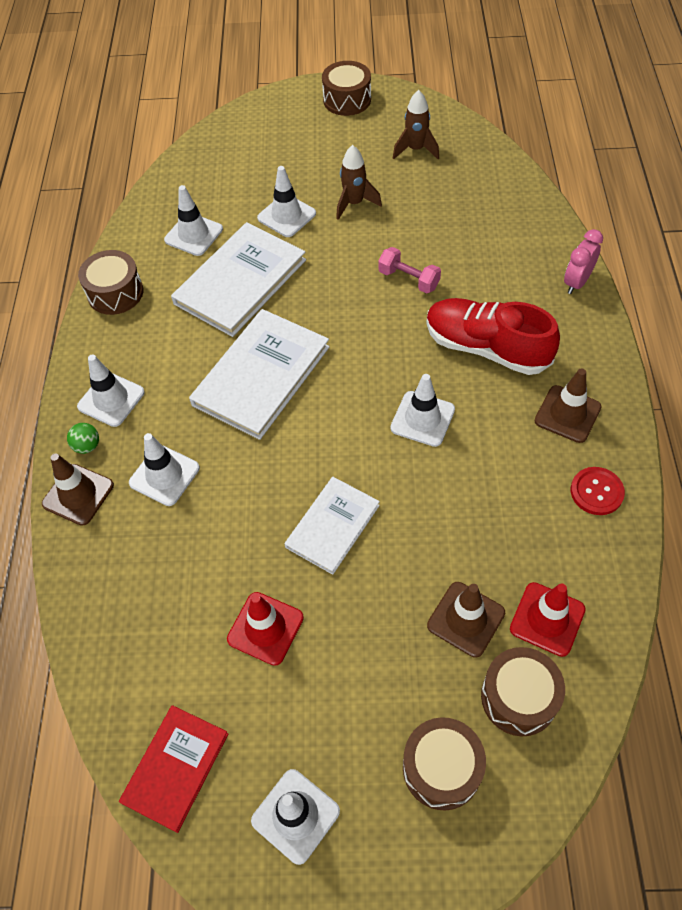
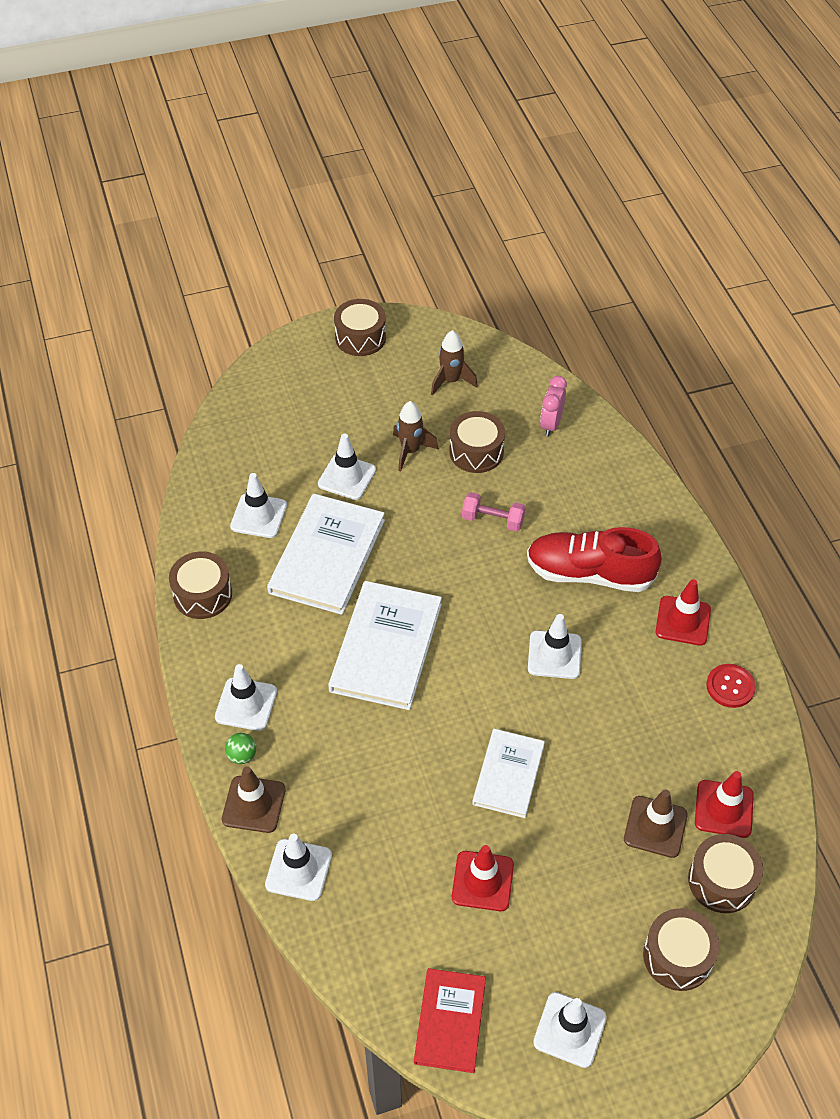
camera: 20 degrees left, 5 degrees down
(164, 475) = (331, 766): white traffic cone -> white traffic cone (298, 870)
(416, 215) = (476, 452): none -> brown drum
(567, 414) = (683, 621): brown traffic cone -> red traffic cone
(576, 282) = (651, 491): pink clock -> pink clock (551, 424)

